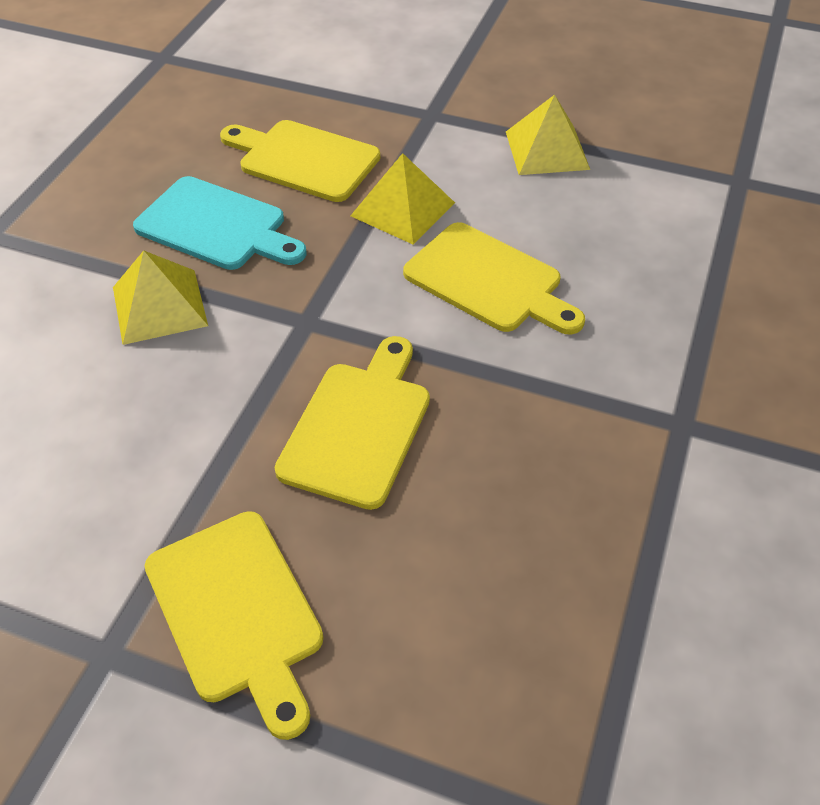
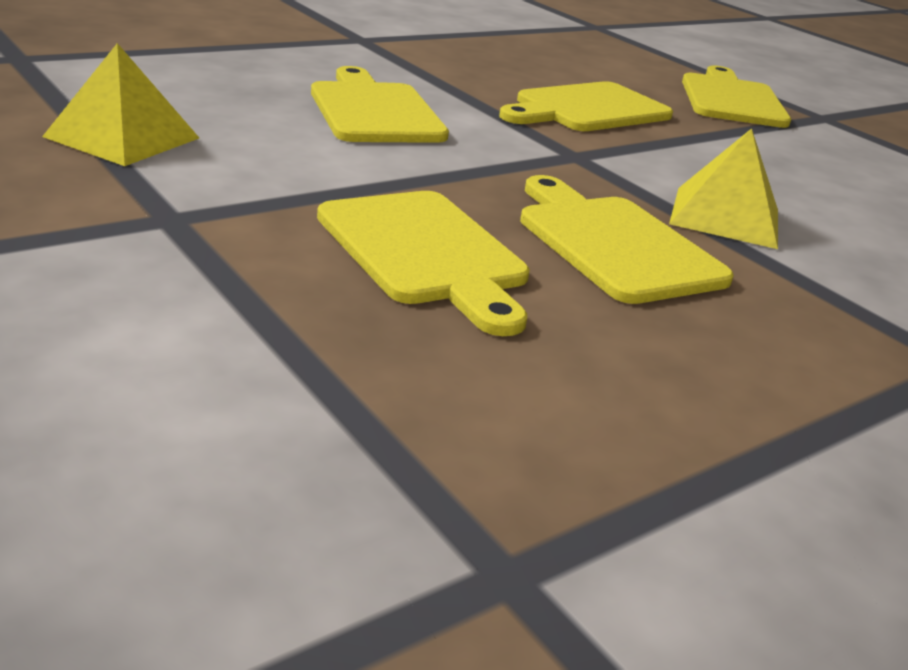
camera: 150 degrees left, 20 degrees down
(216, 226) = (613, 244): turquoise cutting board -> yellow cutting board
(402, 209) = (373, 170): yellow pyramid -> none

